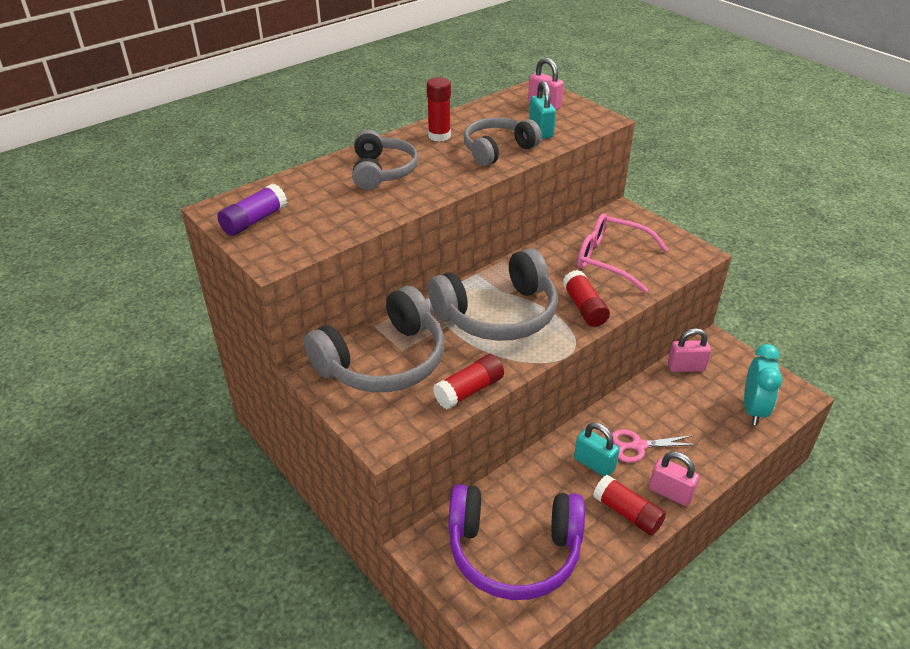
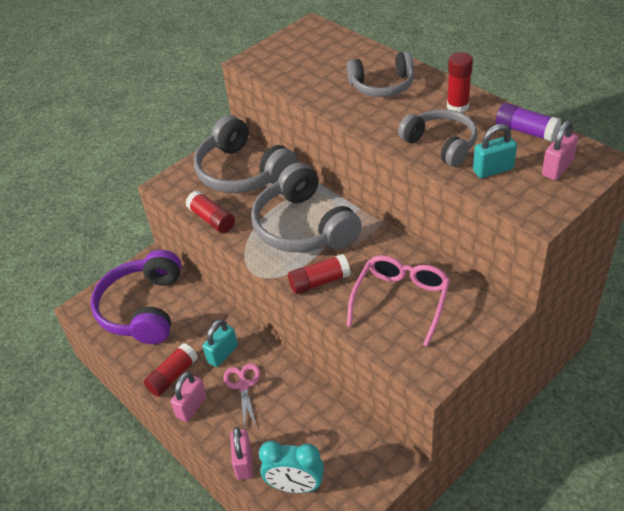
camera: 90 degrees right, 5 degrees up
(254, 220) = (298, 43): purple glue stick -> purple glue stick (526, 131)
(686, 367) = (351, 430): pink padlock -> pink padlock (244, 462)

